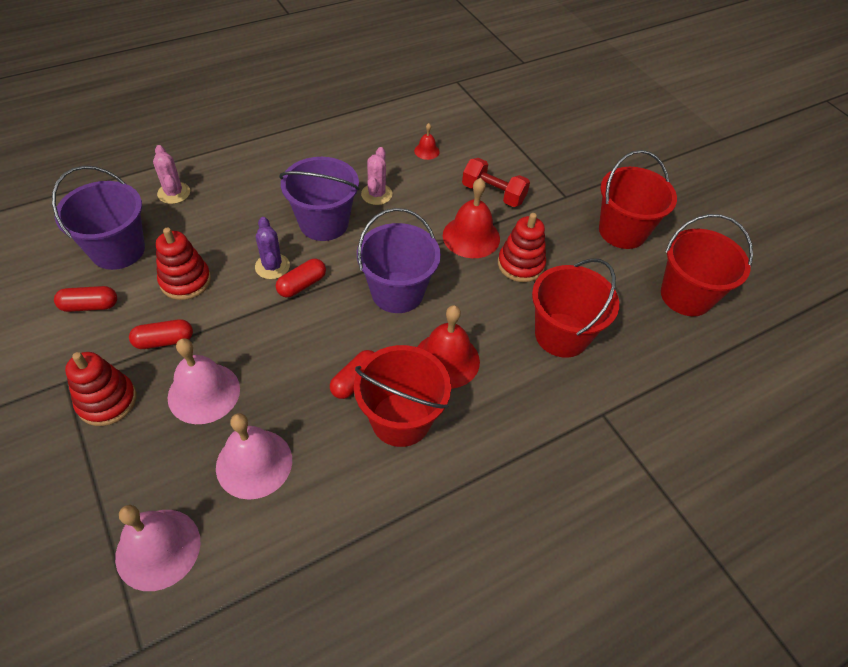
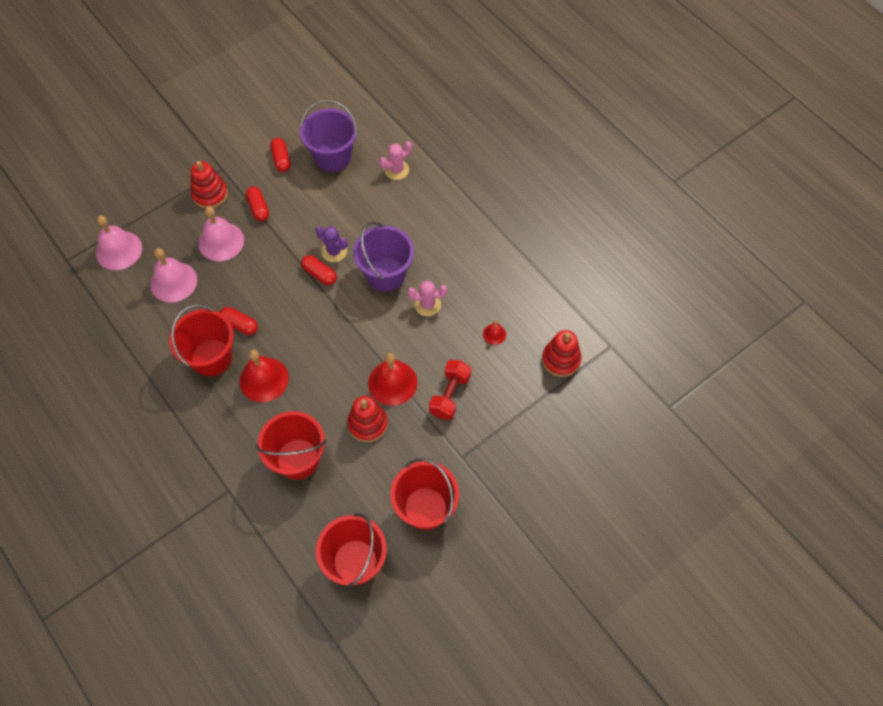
camera: 85 degrees right, 10 degrees up
(185, 281) = (311, 204): red stacking toy -> red stacking toy (561, 359)
(272, 266) = (334, 251): purple cactus -> purple cactus turned 60 degrees clockwise
(397, 292) = (322, 337): purple bucket -> none

